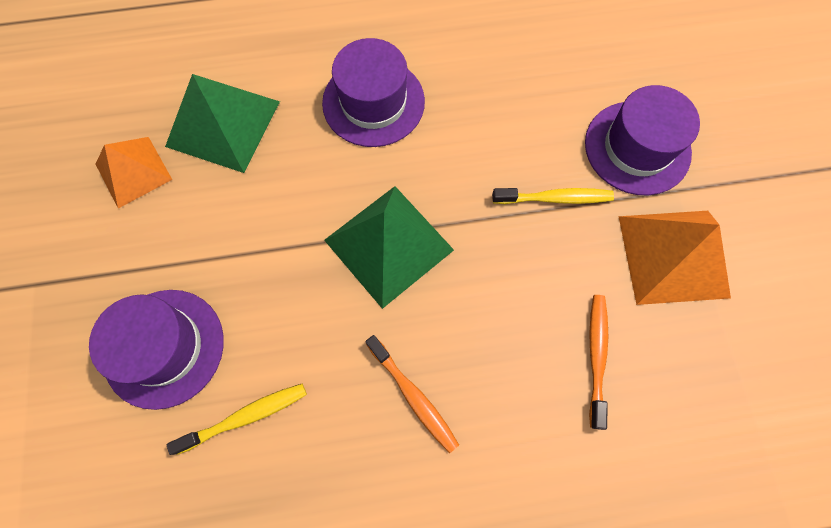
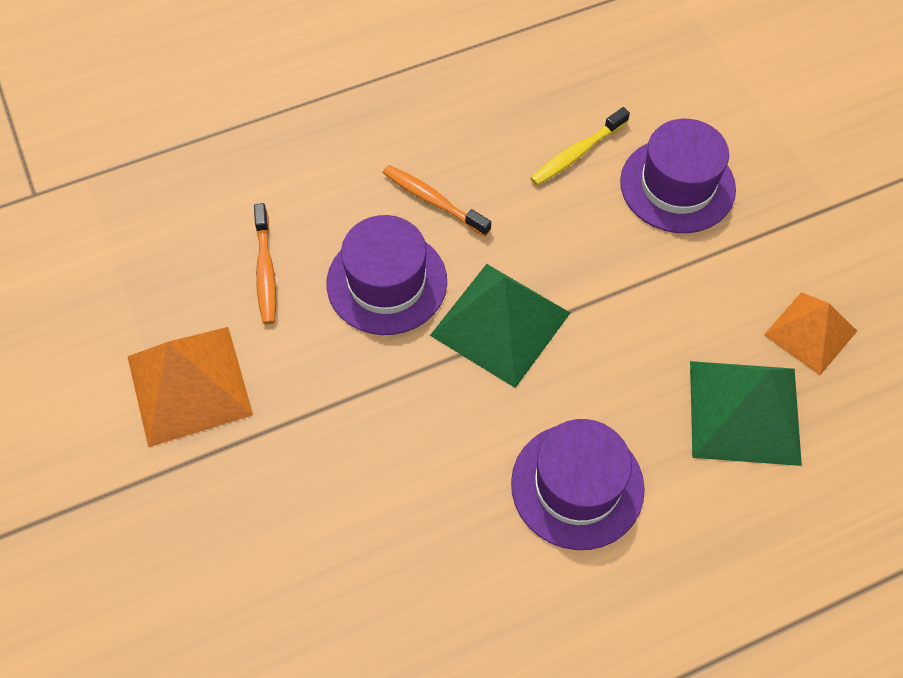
camera: 165 degrees right, 10 degrees down
(555, 198) = (328, 418): yellow toothbrush -> none
(637, 148) = (235, 507): purple hat -> purple hat (387, 282)

